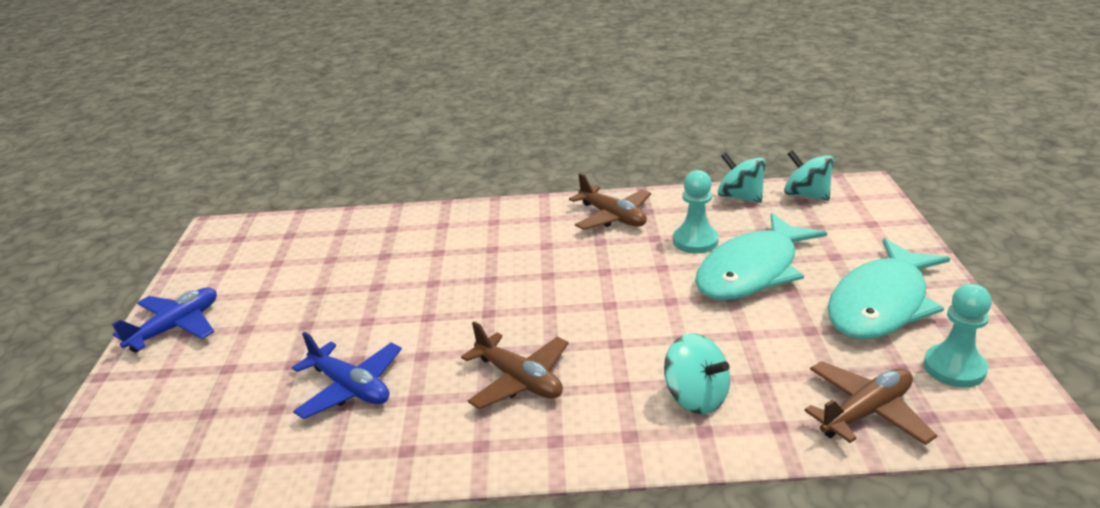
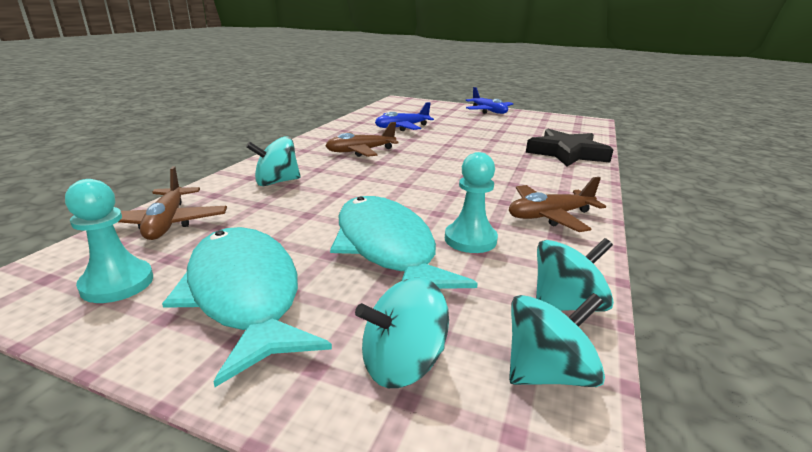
camera: 110 degrees right, 5 degrees down
(410, 229) = (566, 153): none -> black star
(854, 230) = (402, 363): none -> turquoise spinning top

